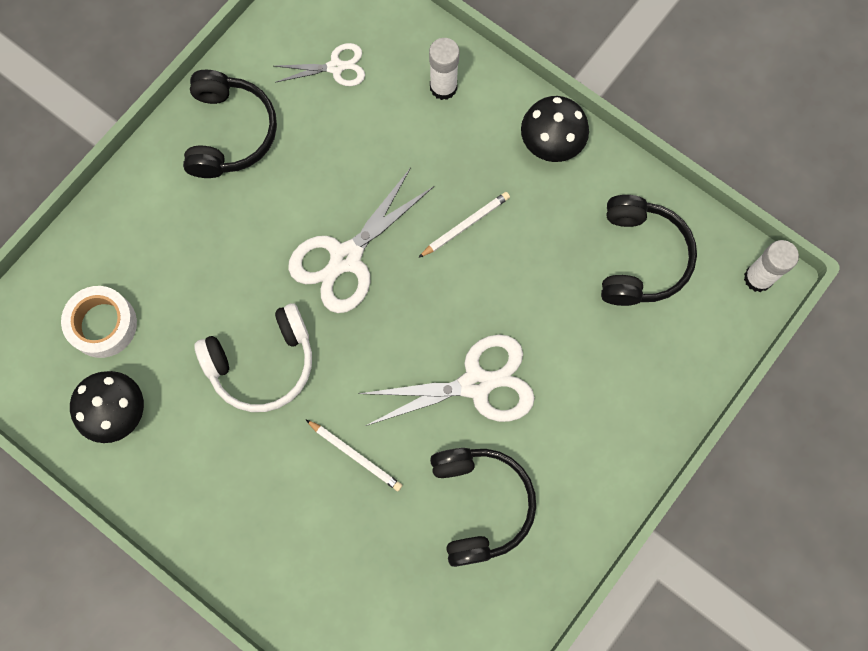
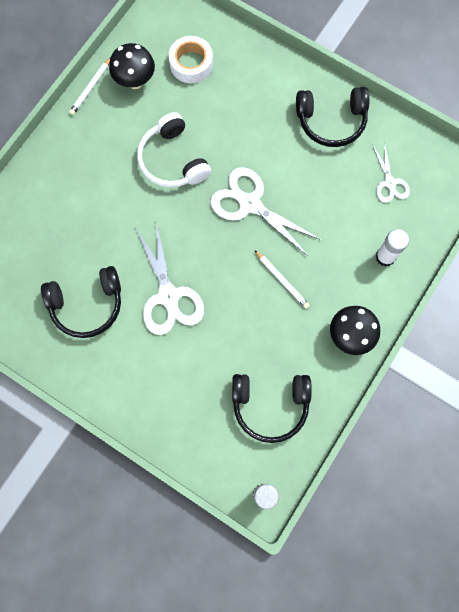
camera: 85 degrees right, 0 degrees up
(355, 456) = (115, 223): white pencil -> white pencil (91, 88)

